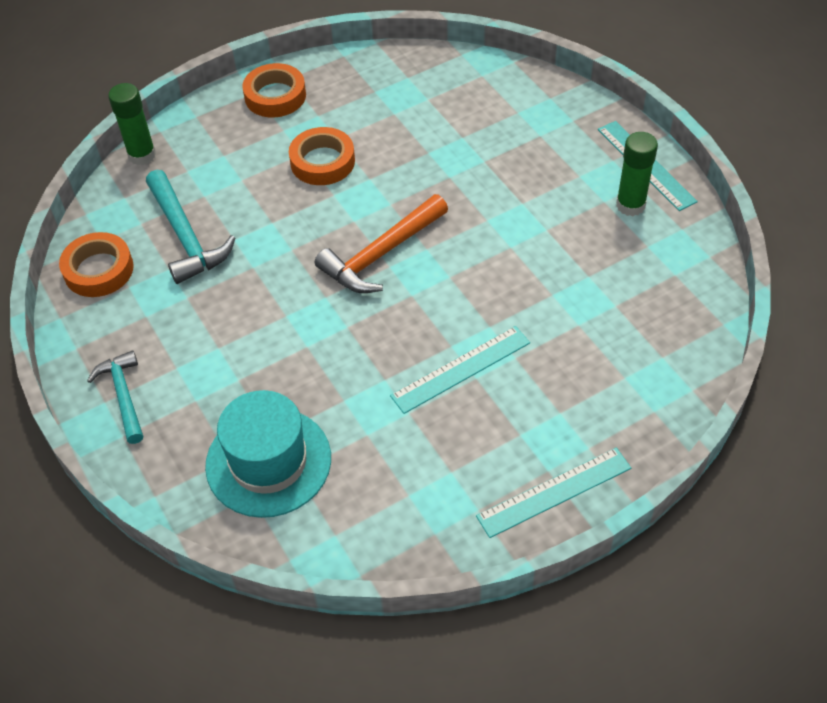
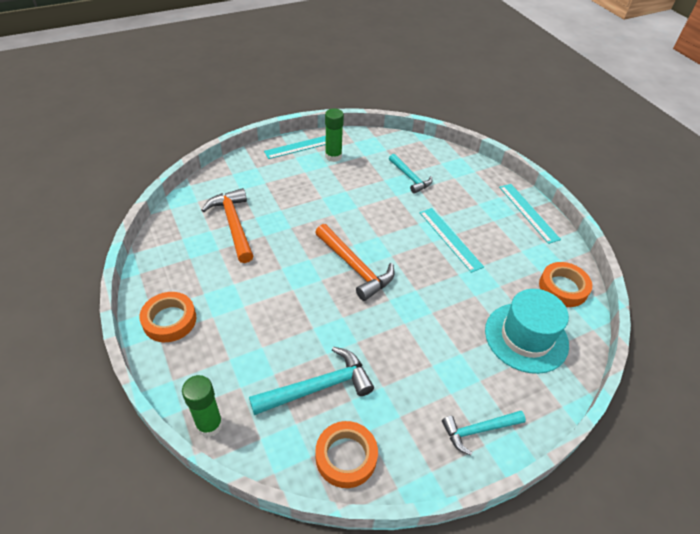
camera: 90 degrees left, 5 degrees down
(322, 162) = (257, 293): orange tape -> orange tape (563, 288)
(443, 118) = (233, 224): none -> orange hammer
(604, 312) = (410, 178): none -> turquoise hammer

